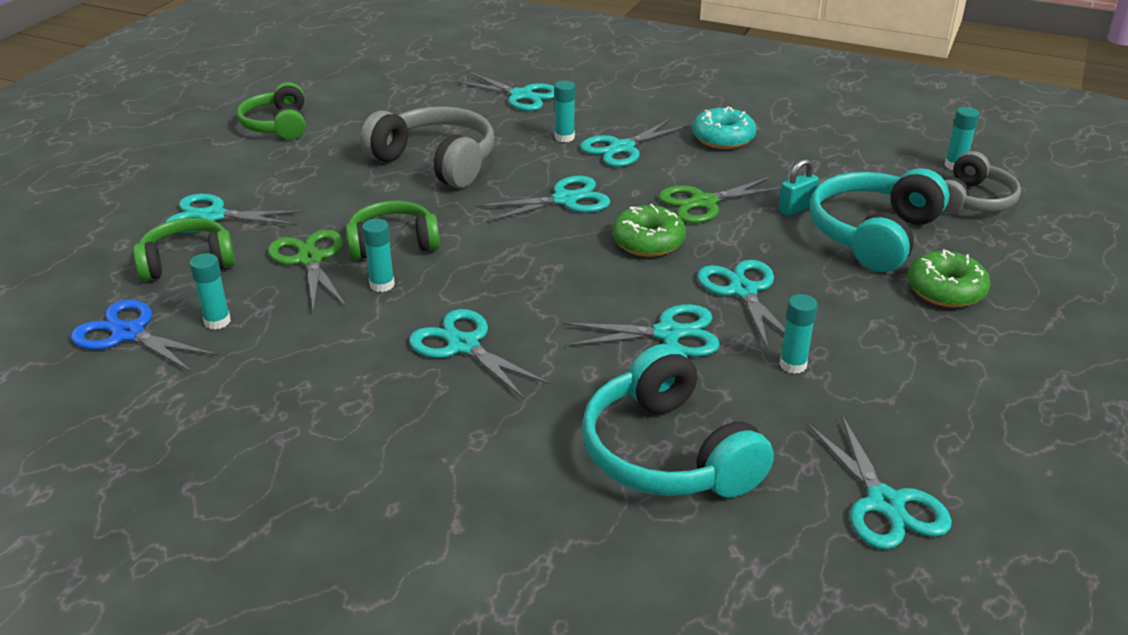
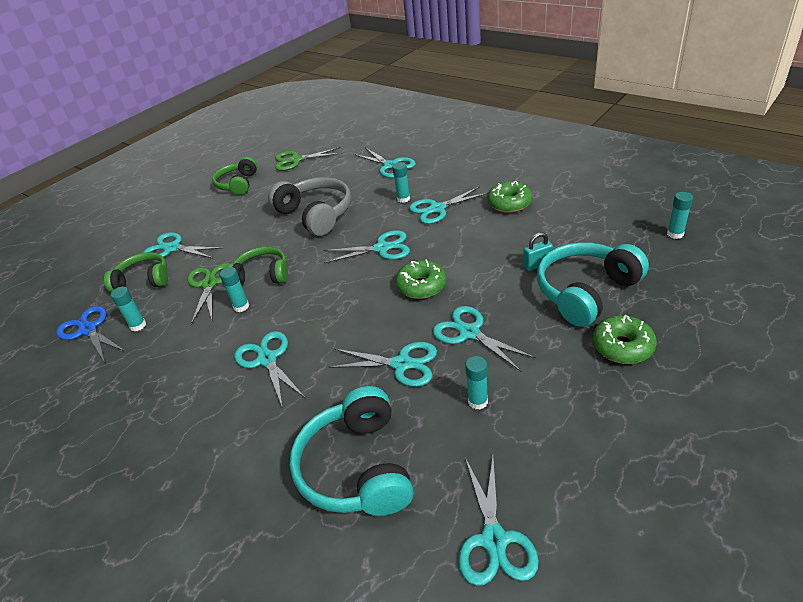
camera: 20 degrees right, 5 degrees up
(703, 203) = (473, 256): green scissors -> green scissors (295, 160)
(723, 138) = (509, 203): turquoise donut -> green donut
(742, 291) = (469, 332): turquoise scissors -> turquoise scissors turned 45 degrees counterclockwise
(972, 200) = (676, 266): grey headphones -> none

